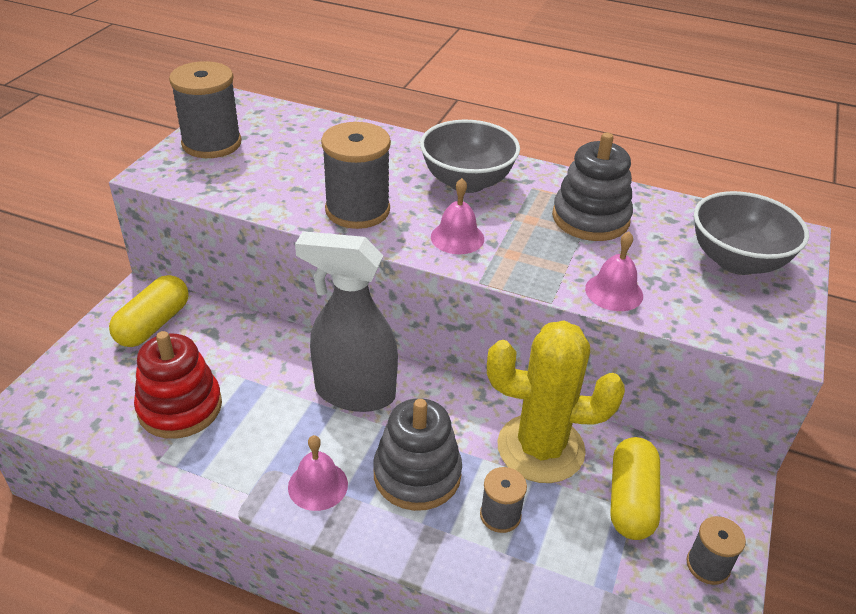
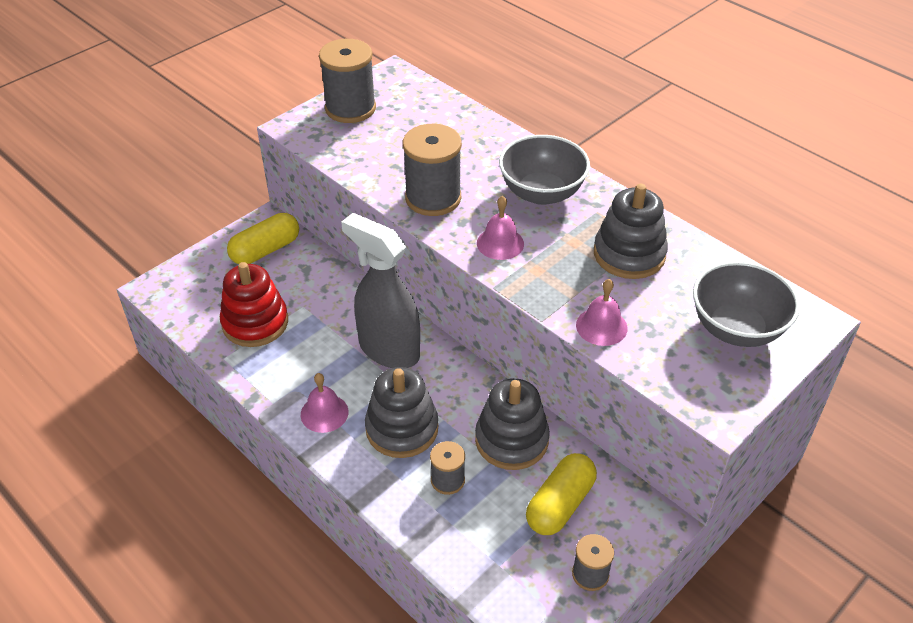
camera: 25 degrees right, 5 degrees up
(540, 448) = (511, 440): yellow cactus -> grey stacking toy

